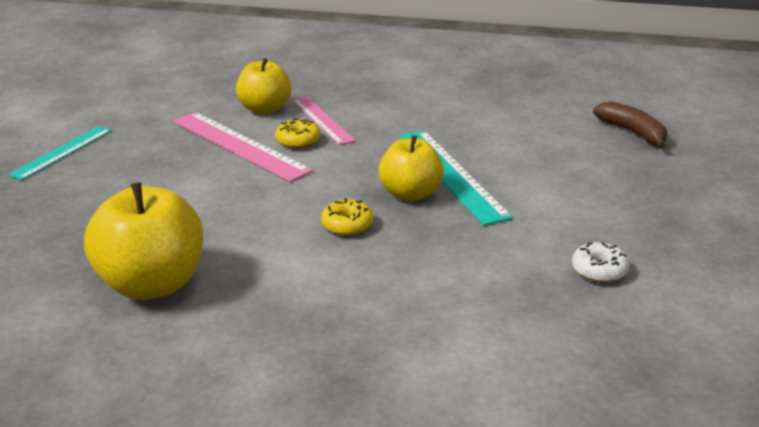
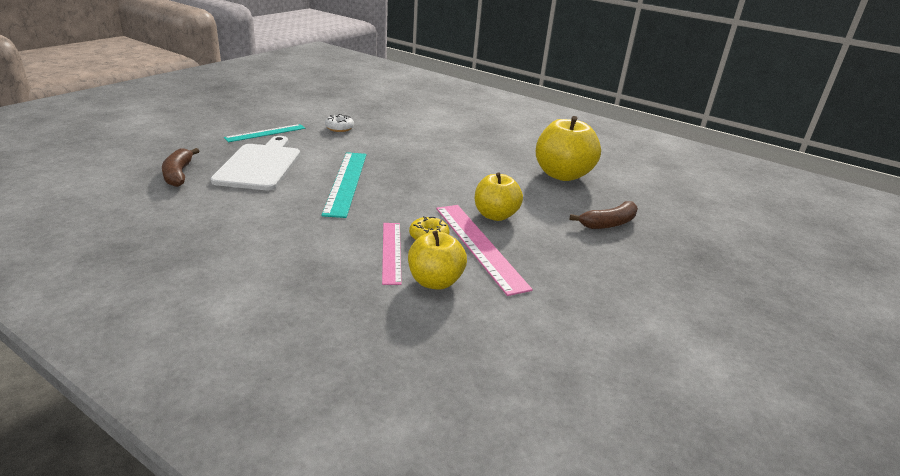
camera: 160 degrees left, 0 degrees up
(62, 152) = (638, 283): turquoise ruler -> turquoise ruler (265, 133)
(82, 212) = (608, 223): none -> brown banana
(347, 225) = (441, 173): yellow donut -> none
(410, 194) = (386, 179): yellow apple -> yellow apple (495, 215)
(580, 167) = (259, 165): none -> white cutting board

